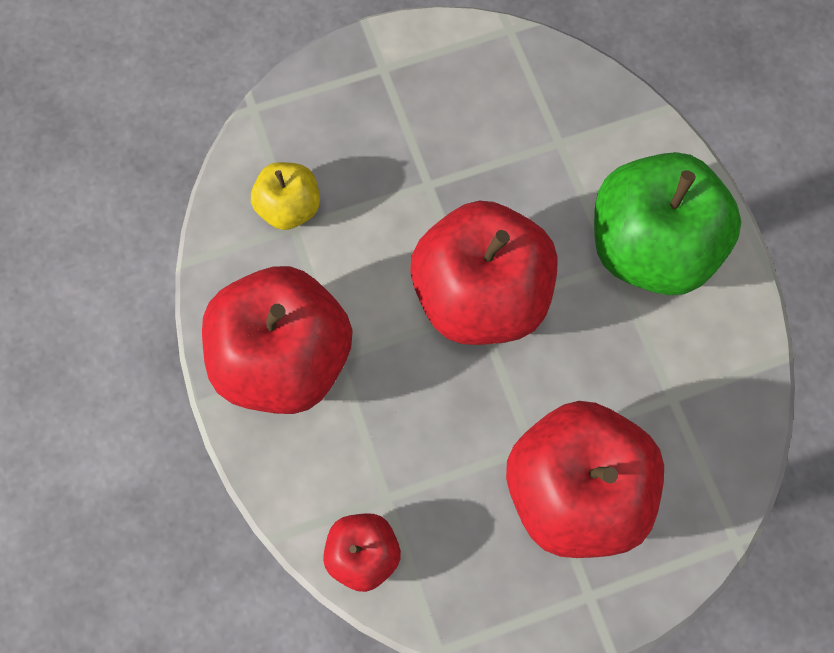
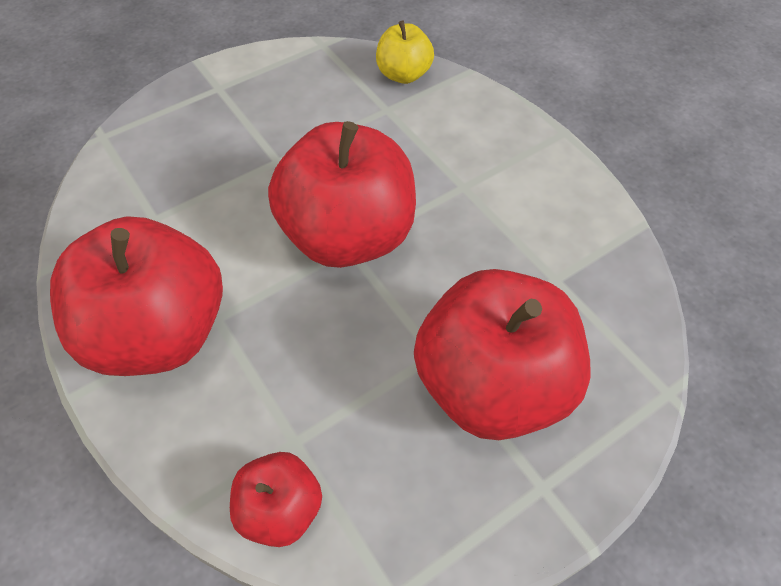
camera: 15 degrees left, 15 degrees down
(289, 208) = (147, 203): yellow apple -> yellow apple (403, 74)
(650, 248) = (491, 167): green apple -> none

